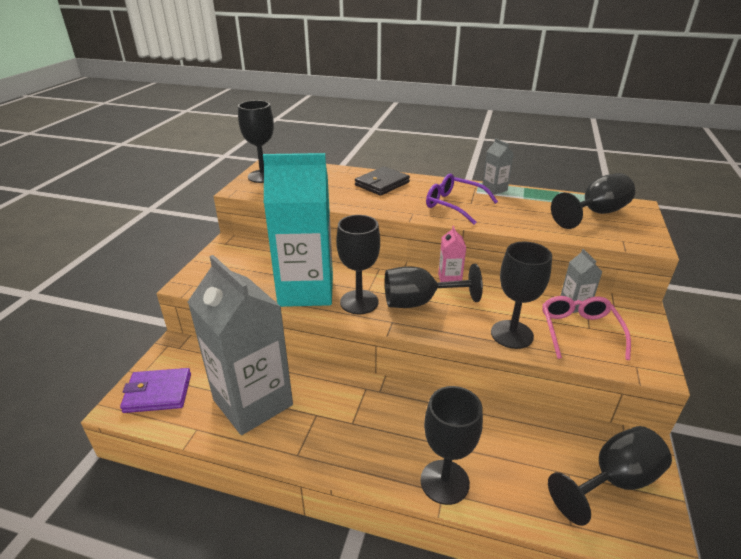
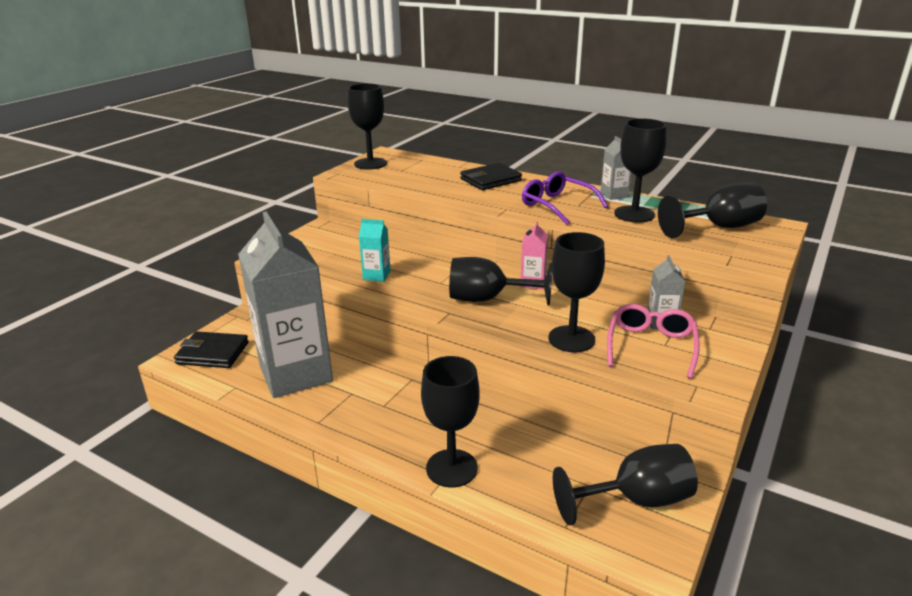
camera: 15 degrees right, 5 degrees down
(158, 393) = (212, 353): purple wallet -> black wallet
(306, 290) = (376, 275): turquoise carton -> turquoise carton, size x0.40
(359, 302) = (424, 291): black goblet -> black goblet (634, 214)

